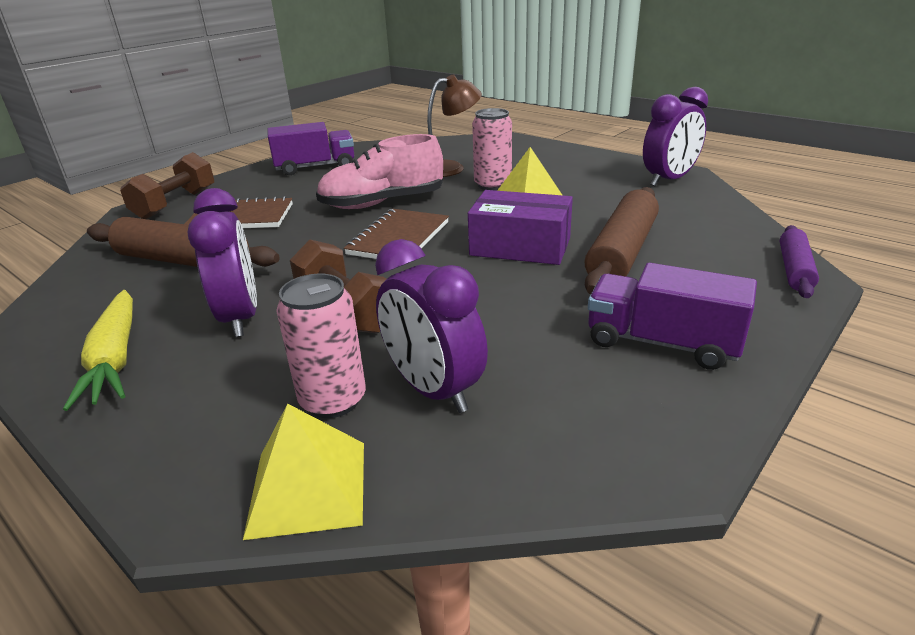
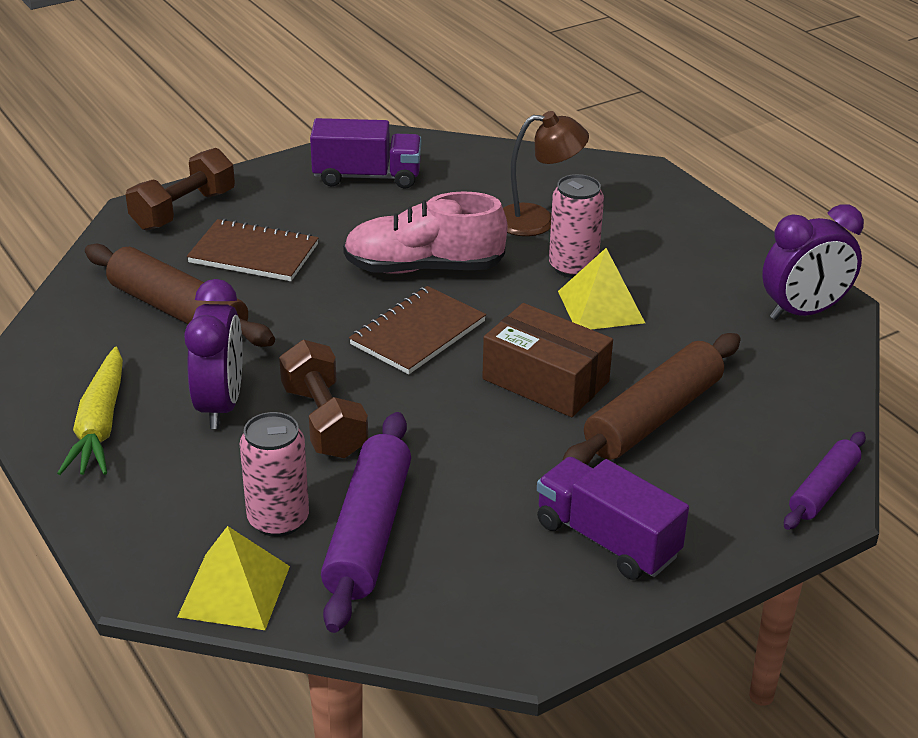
camera: 15 degrees right, 5 degrees up
(433, 390) = (368, 532): purple clock -> purple rolling pin
(520, 247) = (545, 380): purple box -> brown box

